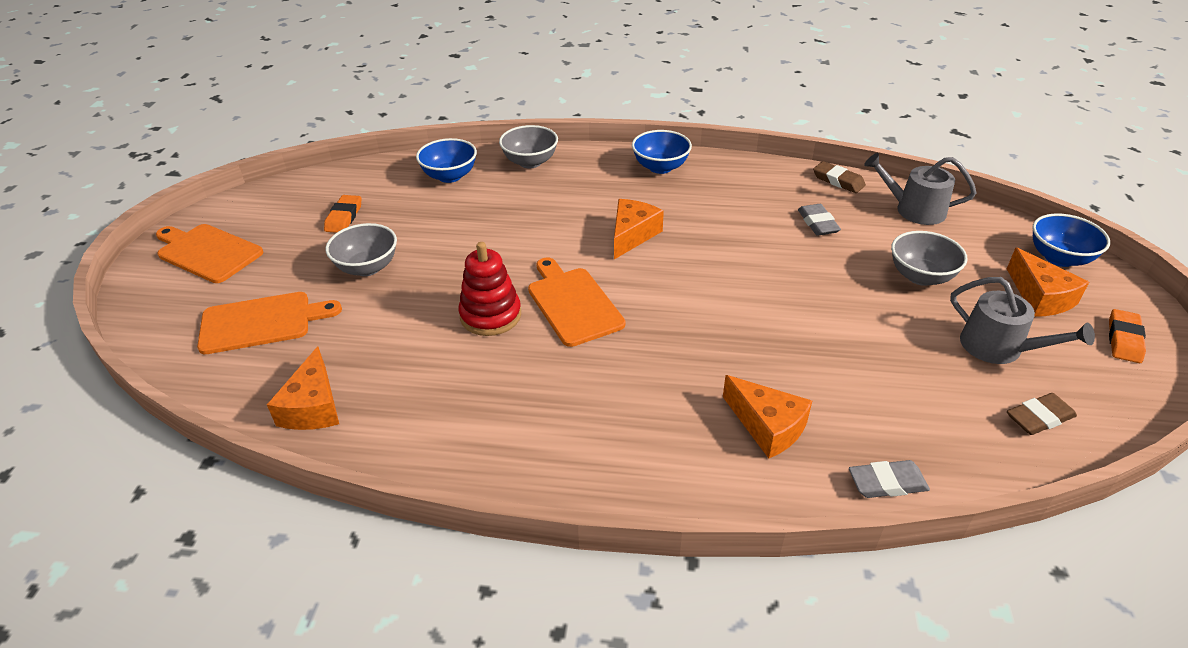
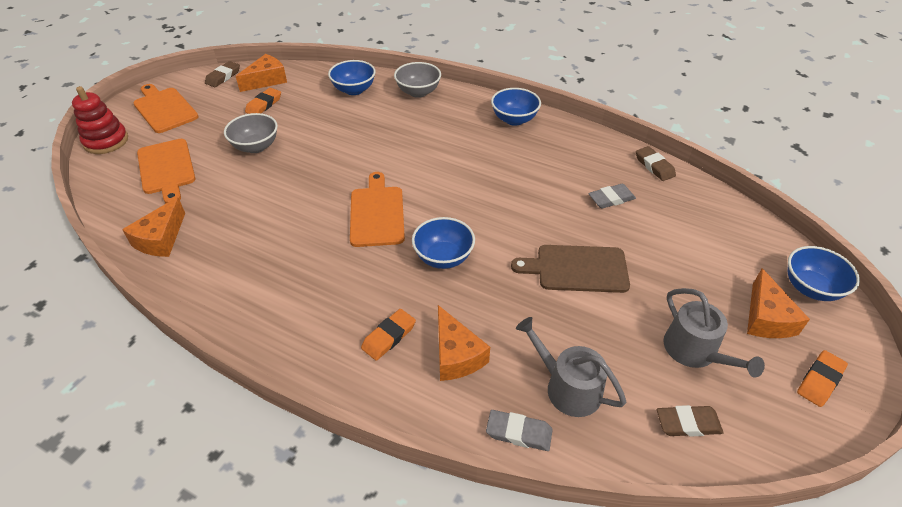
camera: 20 degrees right, 5 degrees up
(262, 322) = (166, 169): orange cutting board -> orange cutting board turned 60 degrees clockwise
(265, 197) = (223, 77): none -> brown eraser
(490, 315) = (314, 206): red stacking toy -> red stacking toy (106, 141)
(632, 235) = (456, 170): orange cheese -> orange cheese (266, 80)
(680, 431) = (389, 337): none -> orange eraser
(682, 329) = (443, 257): none -> blue bowl
(817, 223) = (611, 199): grey eraser -> grey eraser turned 60 degrees clockwise
(831, 301) = (577, 269): none -> brown cutting board
(914, 210) = (704, 208): grey watering can -> grey watering can (567, 387)
(920, 276) = (669, 269): grey bowl -> none

